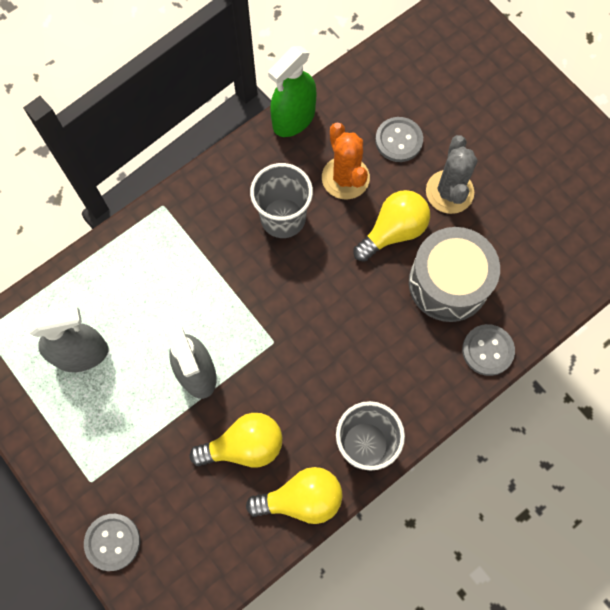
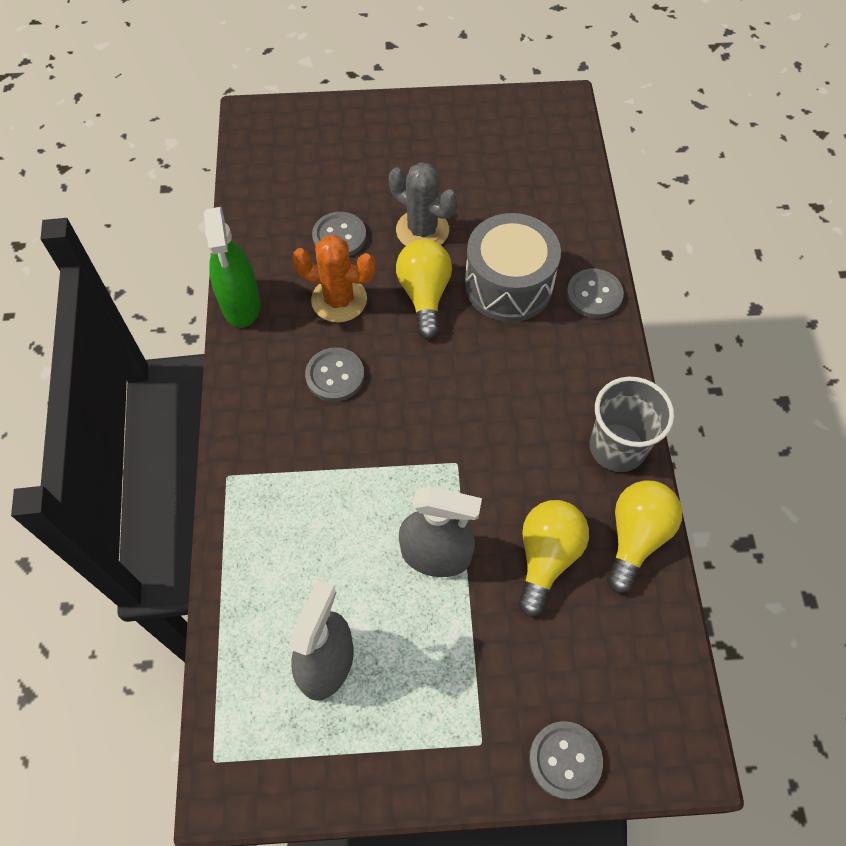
camera: 55 degrees left, 10 degrees down
(283, 218) = (335, 376): grey cup -> grey button

